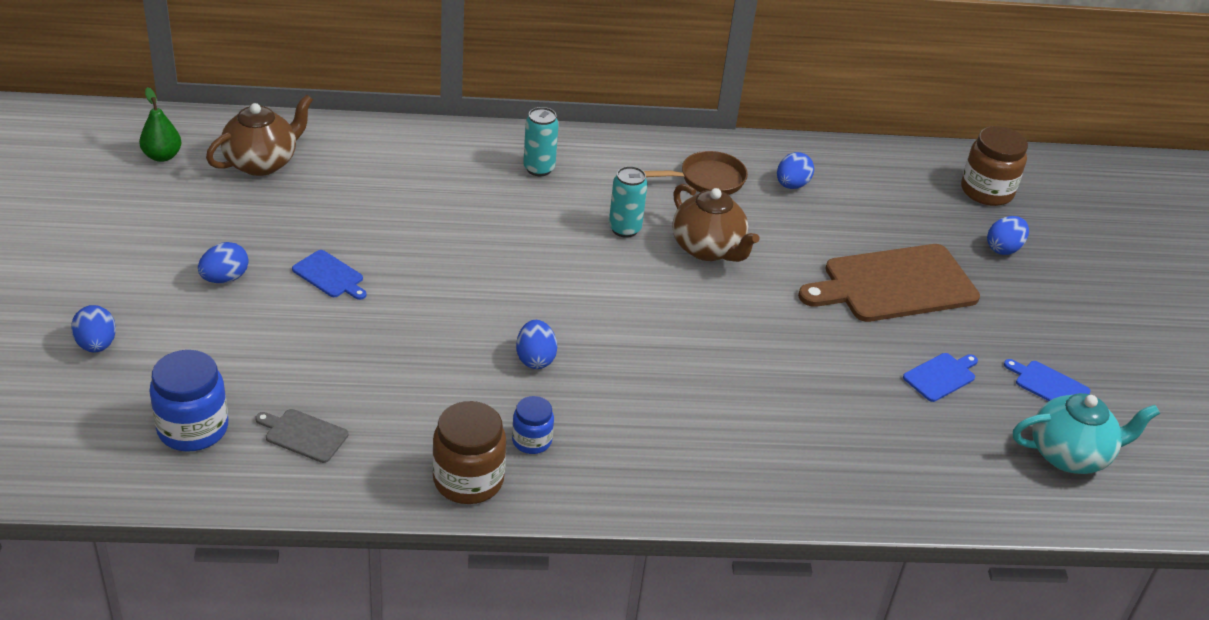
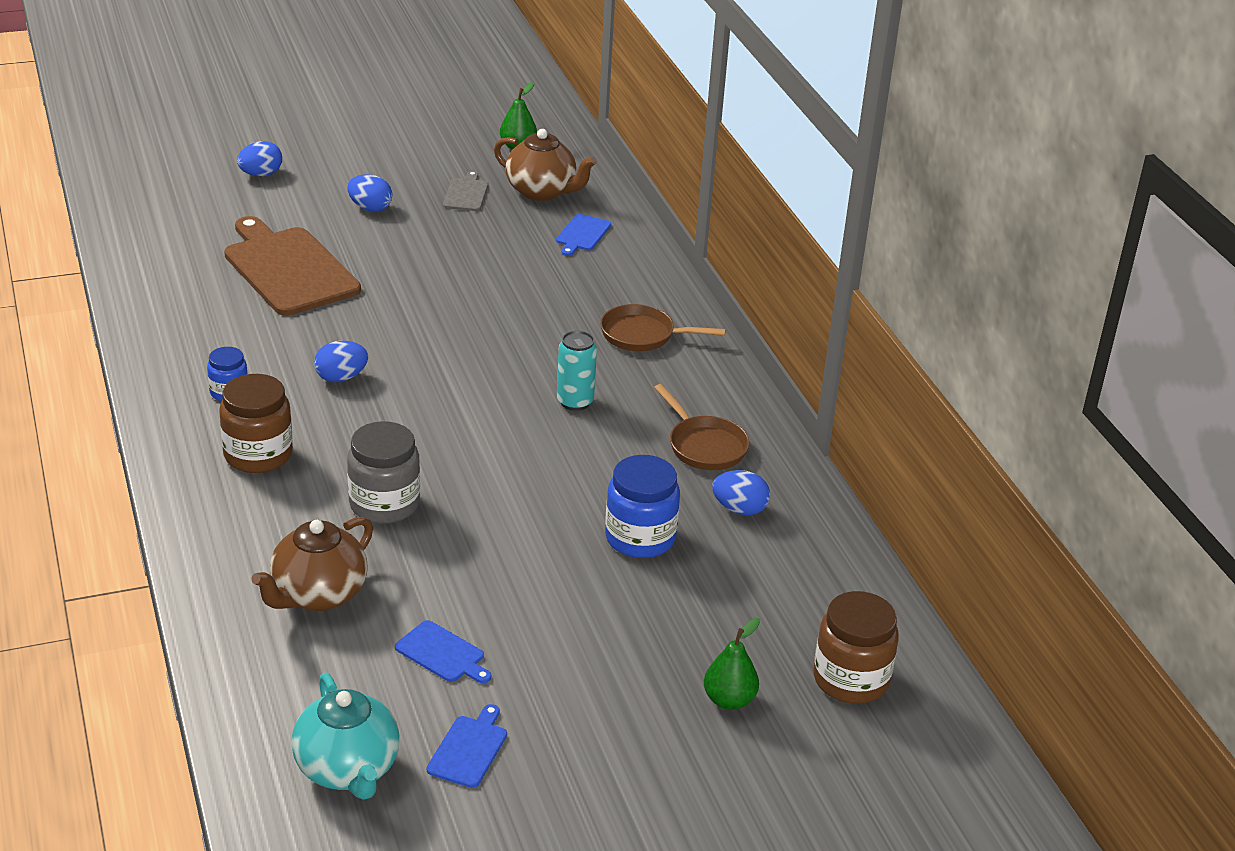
camera: 75 degrees right, 5 degrees down
(193, 429) = (182, 233): blue jar -> blue jar (640, 538)
(303, 435) = (193, 281): grey cutting board -> grey cutting board (466, 194)
(330, 275) = (402, 254): blue cutting board -> blue cutting board (582, 234)
(468, 480) = (167, 367): brown jar -> brown jar (258, 455)
(539, 168) = (642, 335): turquoise can -> brown pan
(708, 249) = (575, 460): brown teapot -> brown teapot (317, 595)
(741, 370) = (384, 504): none -> grey jar
(894, 285) = (594, 606): brown cutting board -> brown cutting board (288, 269)
(1003, 249) = (729, 700): blue egg -> green pear

